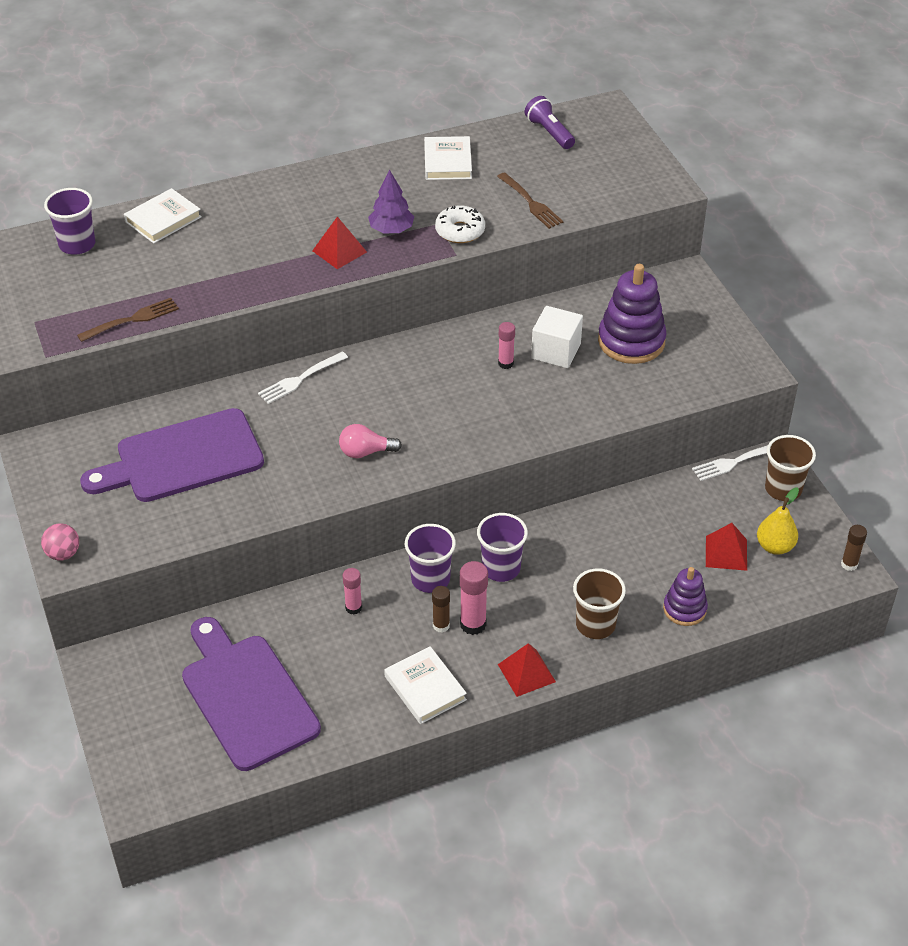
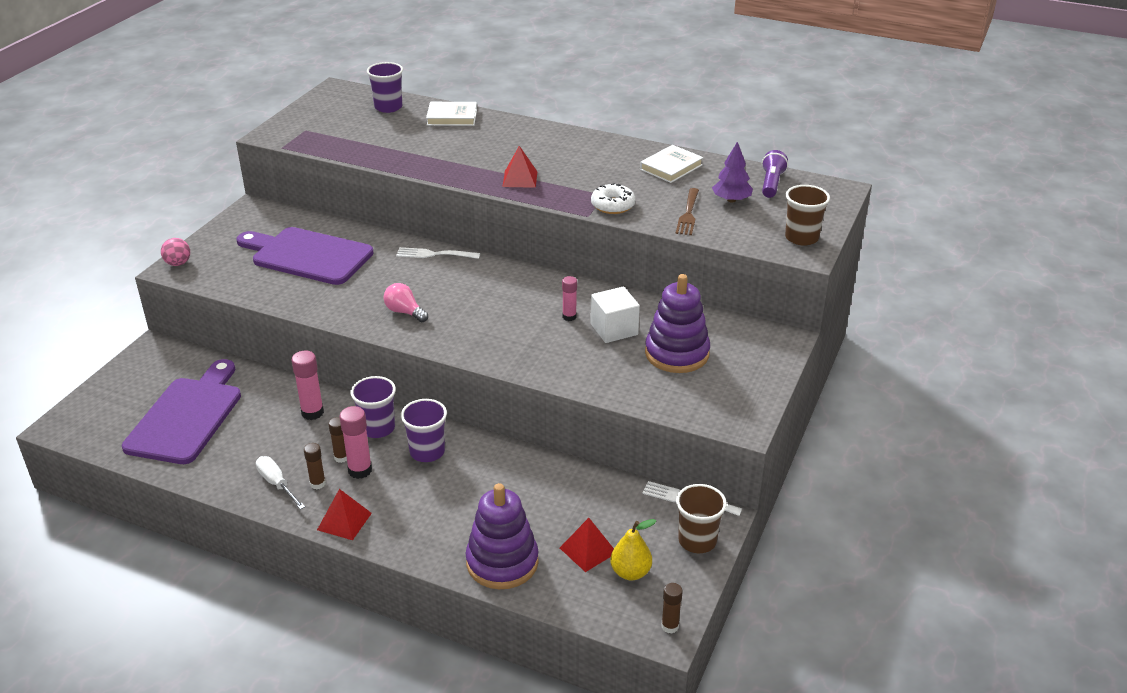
camera: 45 degrees right, 10 degrees down
(132, 320) = (350, 153): brown fork -> none
(353, 608) = (312, 412): pink glue stick -> pink glue stick, size x1.56
(391, 230) = (570, 184): purple tree -> purple tree (731, 200)
(425, 688) = (277, 484): white book -> white screwdriver
(457, 661) = (318, 484): none -> brown glue stick
(595, 625) = (430, 527): brown cup -> brown cup (801, 238)
(684, 609) = (502, 562): purple stacking toy -> purple stacking toy, size x1.69

